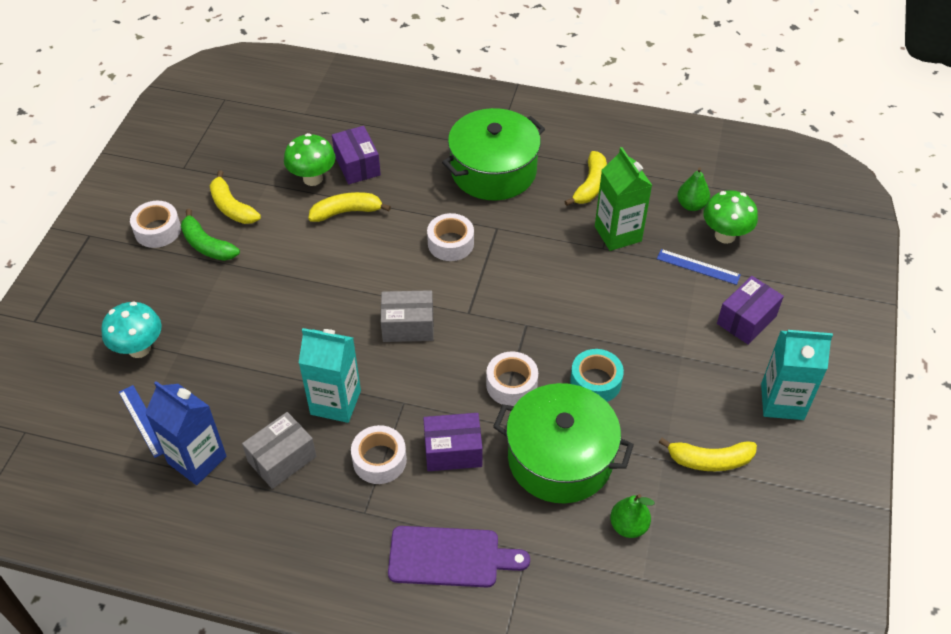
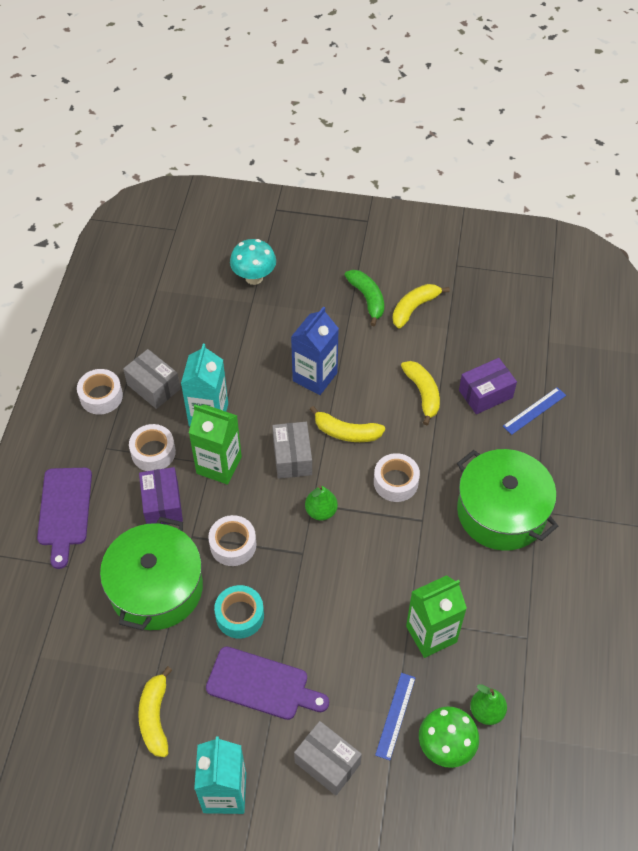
camera: 85 degrees right, 5 degrees up
(144, 420) = (187, 294): blue ruler -> blue ruler (534, 411)
(158, 230) = (379, 263): white tape -> white tape (101, 396)
(197, 460) = (152, 334): blue carton -> blue carton (315, 377)
(207, 245) = (367, 299): green banana -> green banana turned 120 degrees clockwise
(313, 178) = (461, 361): green mushroom -> none
(408, 394) = (219, 465): none -> green carton
(590, 185) = (497, 606): yellow banana -> yellow banana (346, 432)
(628, 526) = (88, 645): green pear -> green pear (321, 511)
(671, 366) = (262, 685): none -> purple cutting board
(746, 320) = (327, 763): purple box -> grey box

